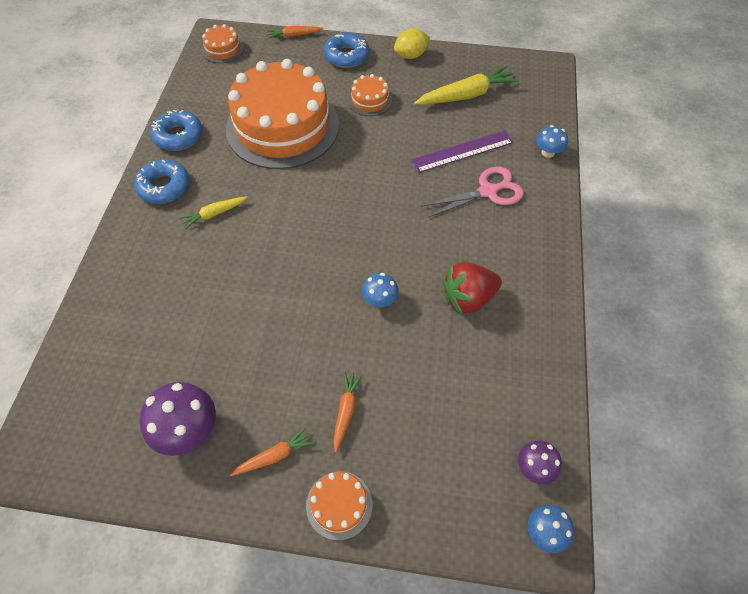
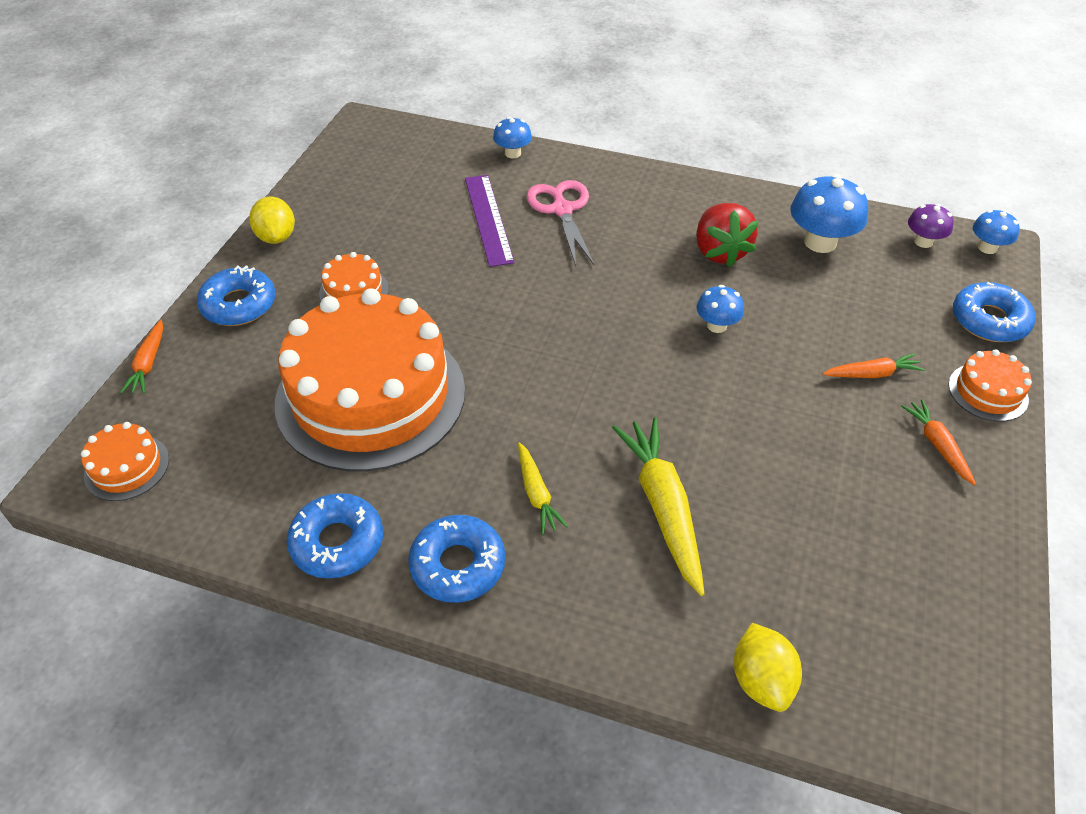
camera: 80 degrees left, 10 degrees down
(84, 336) = (761, 680): none -> yellow lemon
(188, 430) = (913, 535): purple mushroom -> none
(346, 411) = (872, 374): orange carrot -> orange carrot turned 150 degrees clockwise
(433, 519) = (989, 320): none -> blue donut
(466, 95) = (385, 198): yellow carrot -> yellow carrot (662, 507)
(504, 375) = (820, 242): none -> blue mushroom

